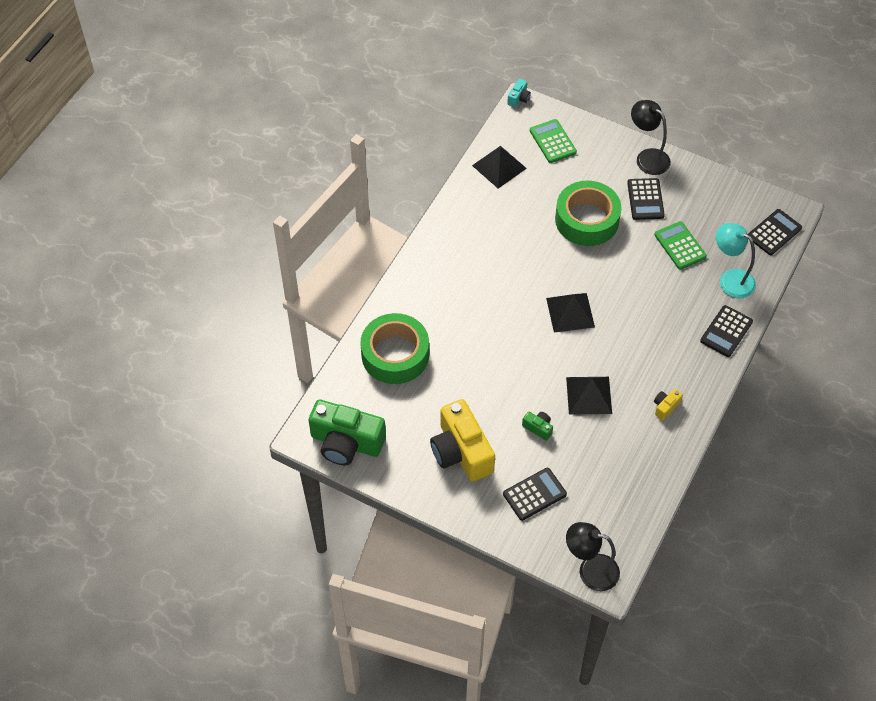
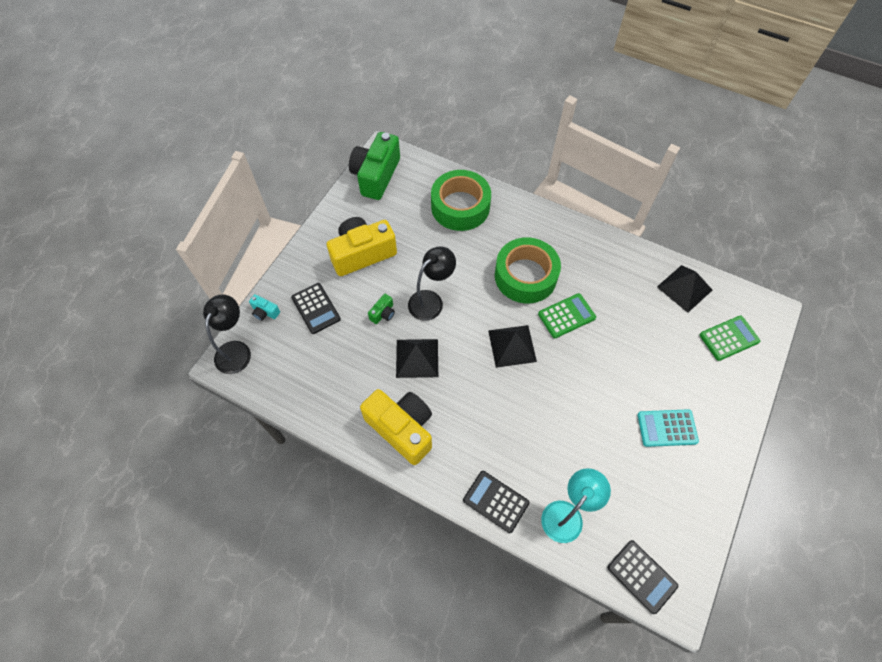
camera: 90 degrees right, 5 degrees up
(519, 98) = (781, 308): turquoise camera -> turquoise camera (265, 312)
(587, 220) = (629, 366): green tape -> green tape (525, 276)
(645, 199) = (667, 428): black calculator -> turquoise calculator
(647, 157) = (728, 434): black lamp -> black lamp (431, 300)
(665, 407) = (402, 428): yellow camera -> yellow camera, size x2.38
(680, 246) = (607, 460): green calculator -> green calculator (566, 316)

